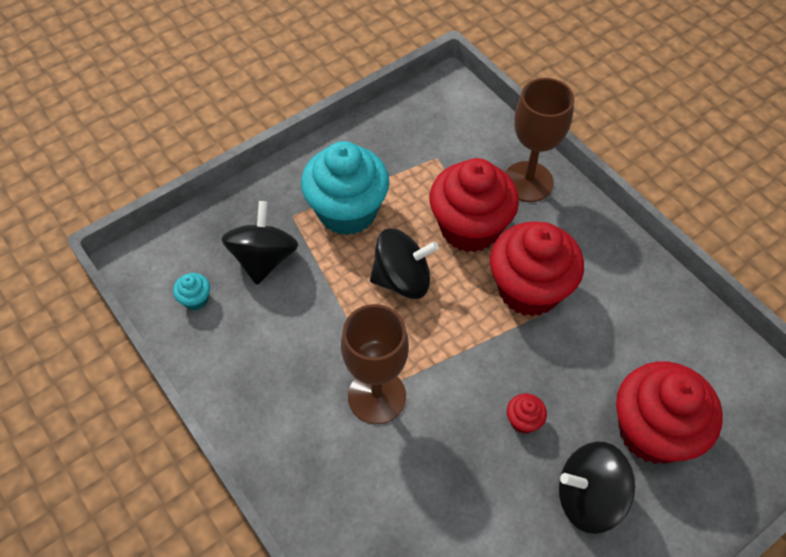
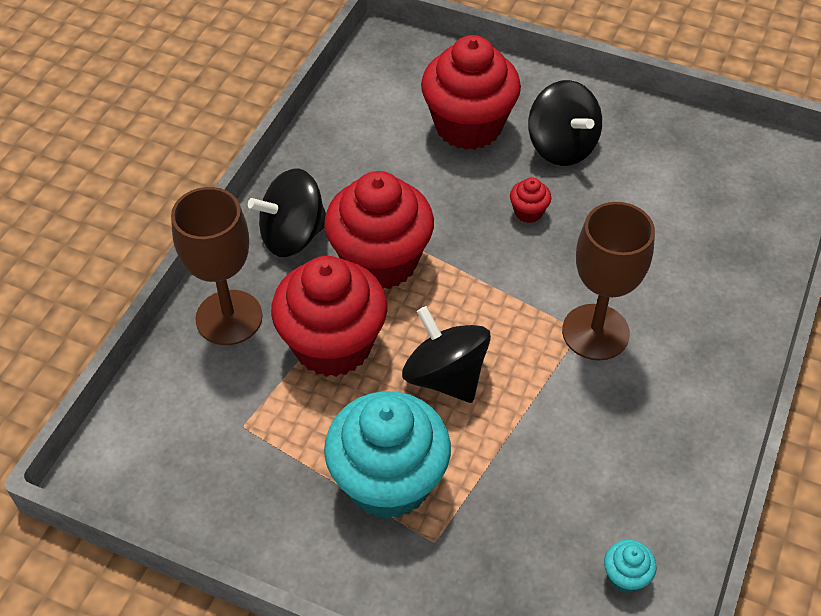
camera: 120 degrees left, 5 degrees down
(264, 258) = (518, 535): black spinning top -> black spinning top (293, 235)

